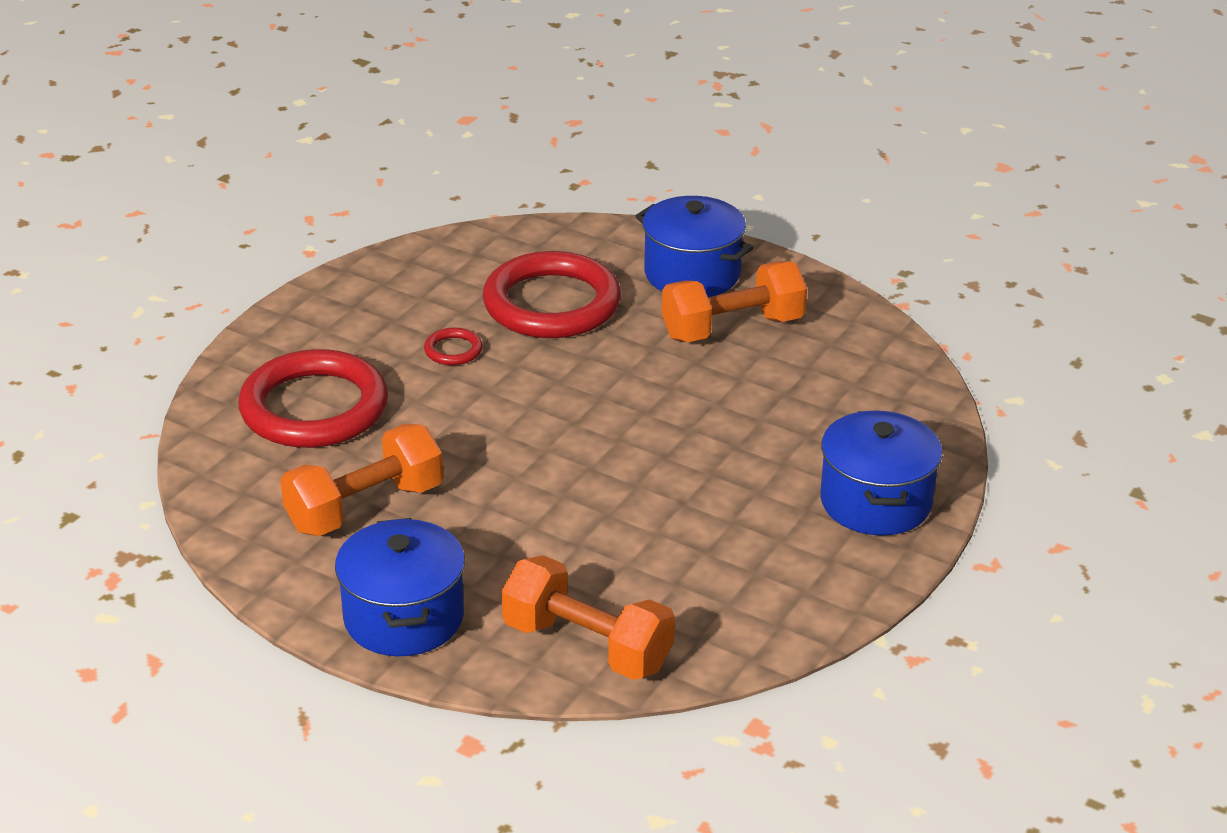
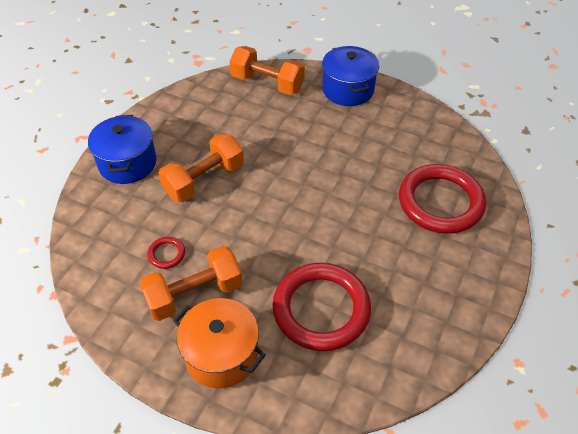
camera: 175 degrees right, 15 degrees up
(365, 507) = (386, 141): orange dumbbell -> orange dumbbell (204, 180)
(453, 350) = (375, 256): red ring -> red ring (166, 254)
(692, 274) = (221, 355): blue pot -> orange pot

